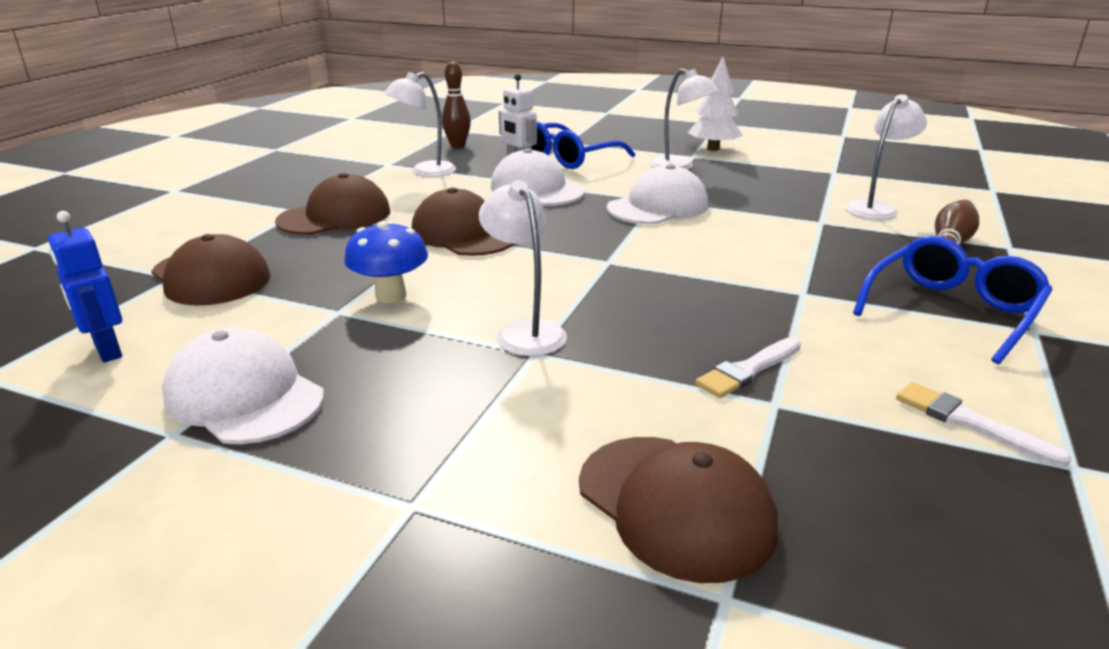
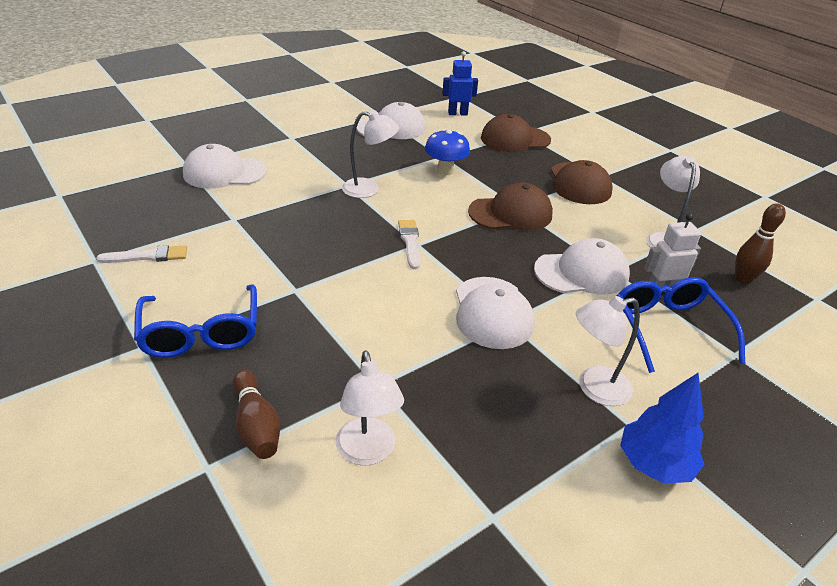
camera: 120 degrees right, 10 degrees up
(675, 505) = (224, 173): brown cap -> white cap
(713, 149) = (654, 464): white tree -> blue tree
(748, 370) = (261, 226): white brush -> white brush (410, 242)

